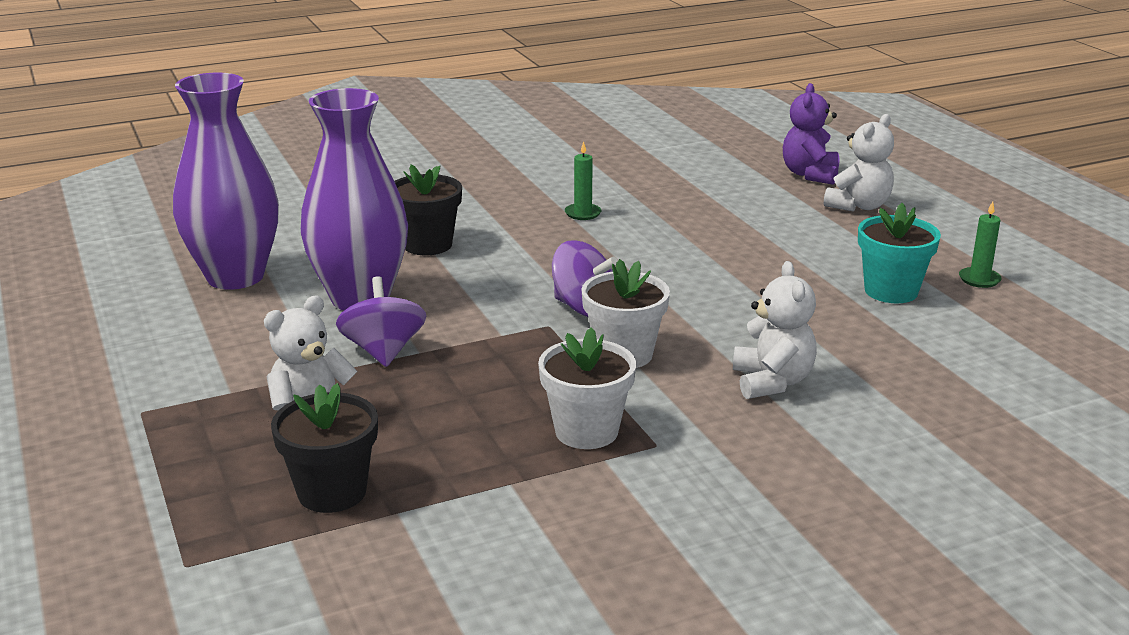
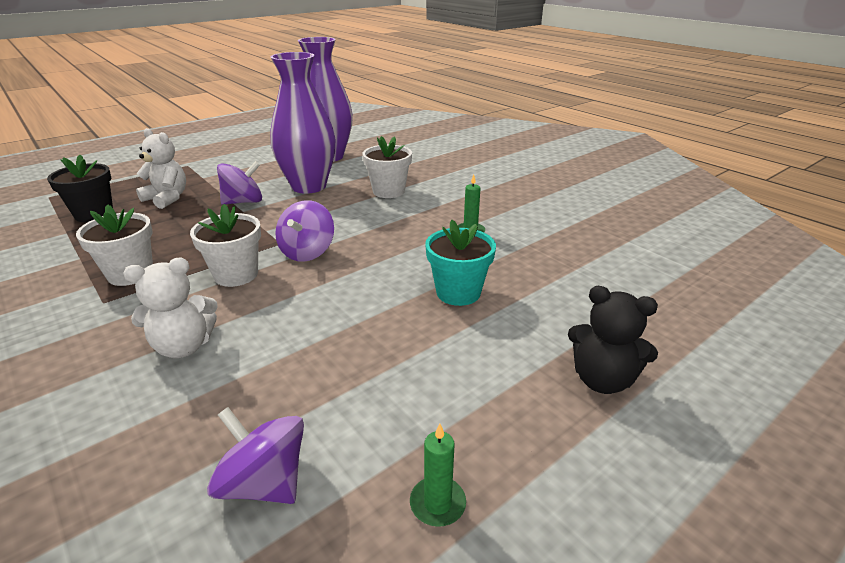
camera: 75 degrees right, 5 degrees up
(427, 245) = (388, 191): black flower pot -> white flower pot
(810, 175) = (662, 337): purple teddy bear -> none
(858, 206) = (602, 379): white teddy bear -> black teddy bear
(891, 291) = (378, 416): turquoise flower pot -> turquoise flower pot (458, 292)
(961, 339) = (264, 482): none -> purple spinning top

